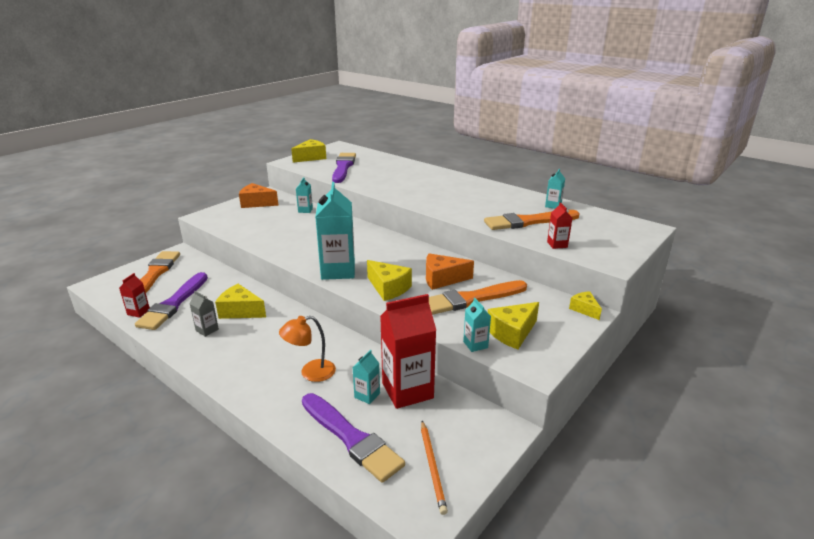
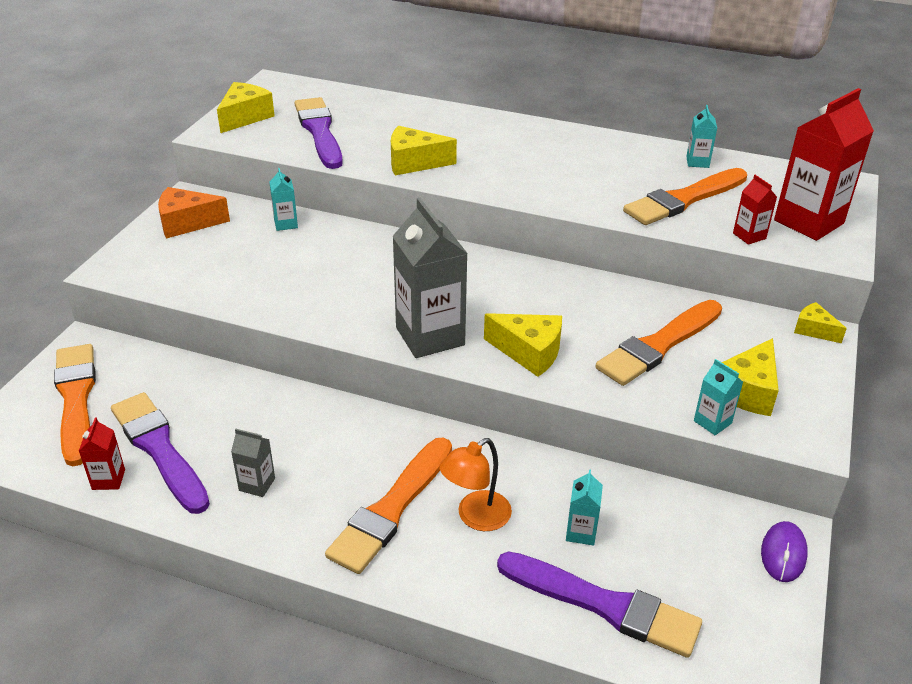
camera: 20 degrees left, 10 degrees up
(173, 304) = (159, 449): purple brush -> purple brush turned 150 degrees clockwise
(240, 311) = (286, 436): yellow cheese -> yellow cheese (414, 163)
(267, 357) = (391, 509): none -> orange brush
(338, 271) = (430, 336): turquoise carton -> grey carton
(407, 390) = (630, 510): red carton -> red carton (808, 222)
(432, 467) = (734, 615): orange pencil -> none
(442, 279) = (595, 319): orange cheese -> none
(492, 440) = (783, 553): none -> purple mouse

